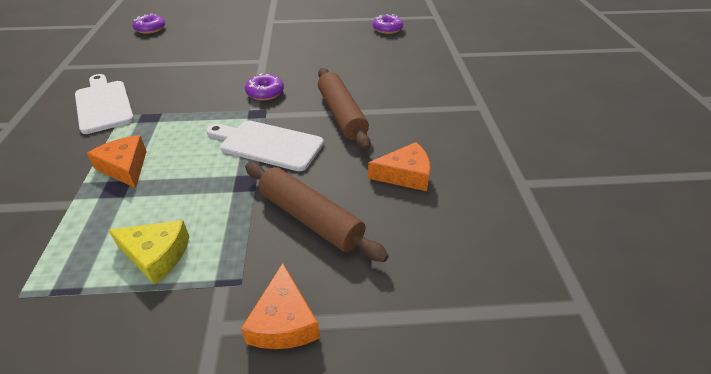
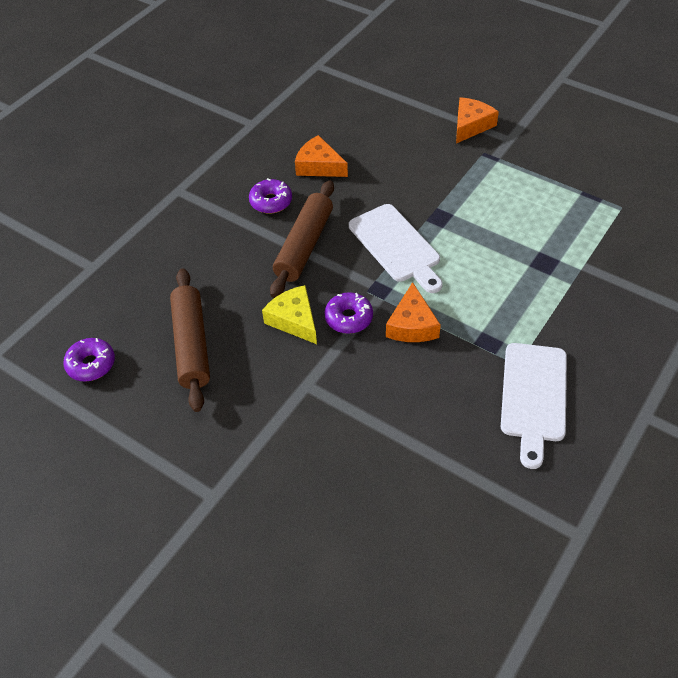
camera: 140 degrees left, 10 degrees up
(125, 167) = (531, 283): orange cheese -> orange cheese (412, 325)
(150, 29) = (412, 595): purple donut -> purple donut (271, 201)
(156, 255) = (528, 193): yellow cheese -> yellow cheese (294, 320)
(310, 218) = (413, 169): brown rolling pin -> brown rolling pin (192, 345)

